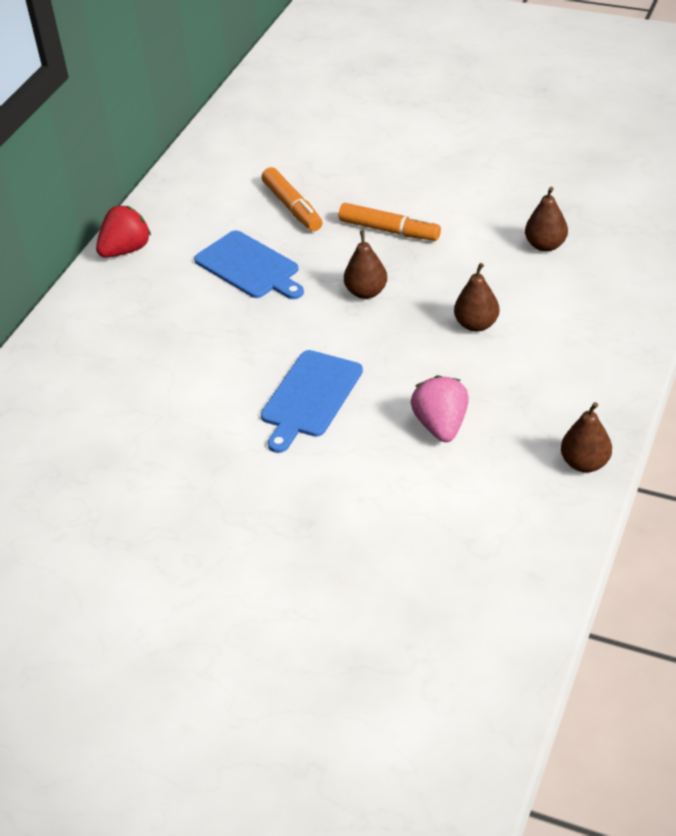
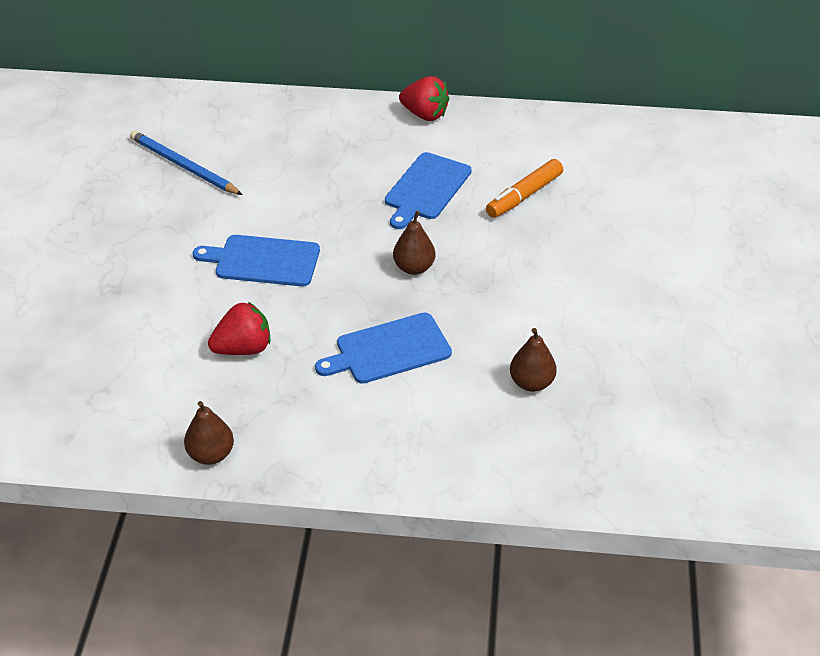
camera: 70 degrees right, 0 degrees up
(109, 448) = (183, 166): none -> blue pencil
(389, 230) = (513, 266): orange marker -> none
(441, 425) = (243, 348): pink strawberry -> red strawberry
(476, 324) = (389, 350): brown pear -> blue cutting board

